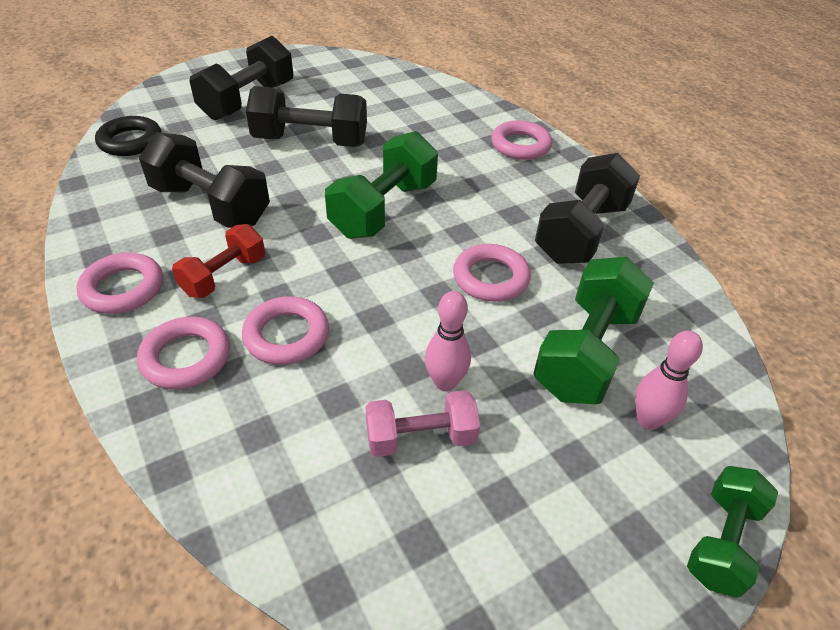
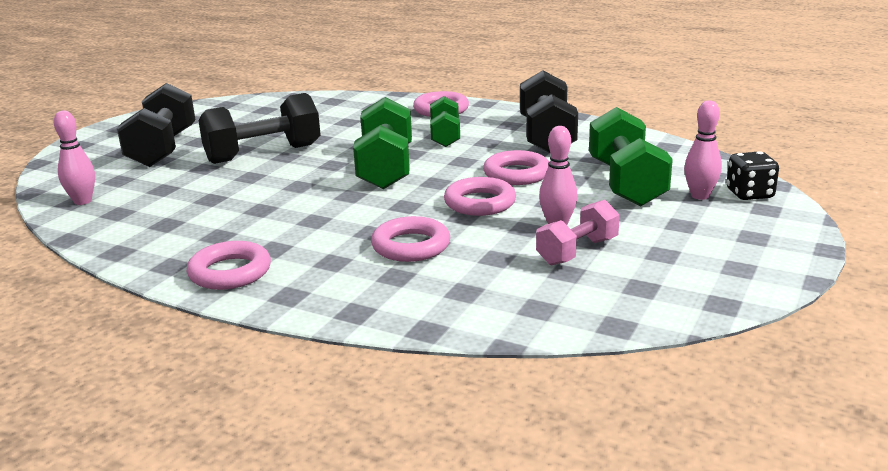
camera: 30 degrees left, 20 degrees down
(130, 141) = (83, 201): black ring -> pink bowling pin
(186, 357) = (349, 282): pink ring -> pink ring (480, 203)
(211, 205) = (232, 210): black dumbbell -> none
(224, 276) = (310, 238): red dumbbell -> none
(713, 451) = (749, 194): none -> black dice
(722, 541) = (797, 222): green dumbbell -> green dumbbell (445, 136)

